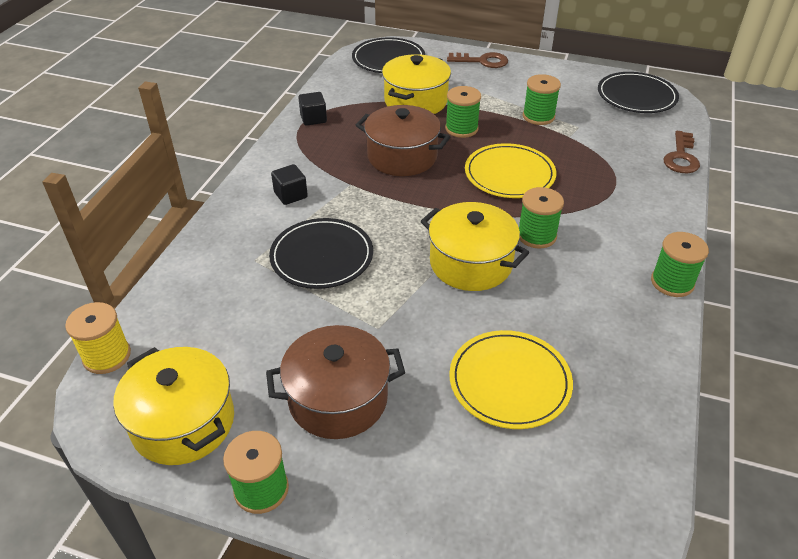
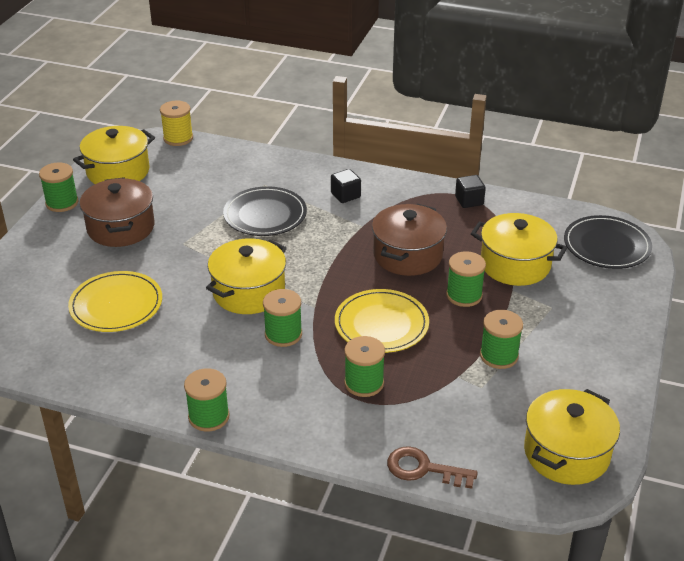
camera: 90 degrees right, 5 degrees down
(482, 61) = (624, 319): brown key -> none
(592, 185) = (364, 383): none -> green spool
(636, 96) = (566, 453): black plate -> yellow pot

